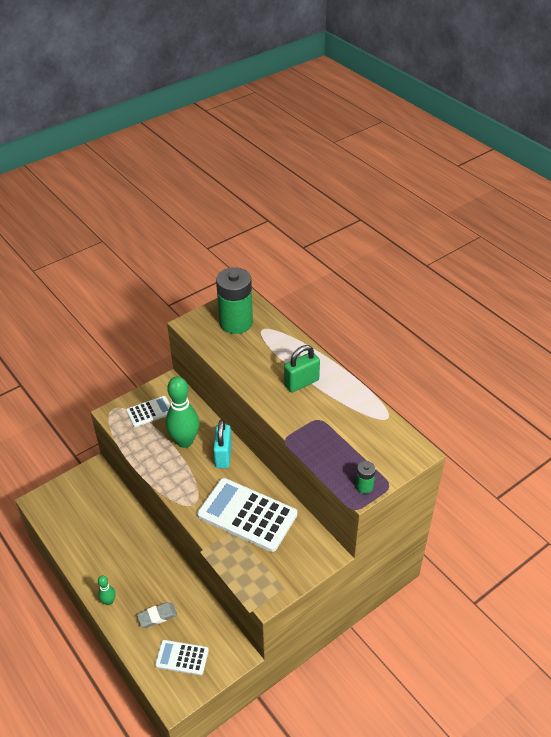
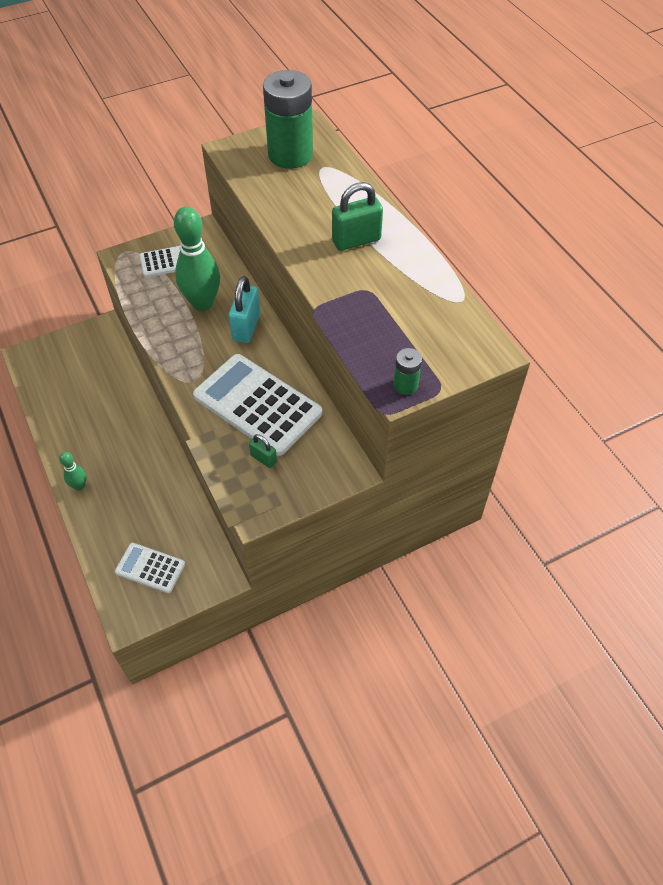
camera: 10 degrees right, 10 degrees up
(157, 616) = (133, 513): grey eraser -> none
(262, 556) = (263, 459): none -> green padlock

